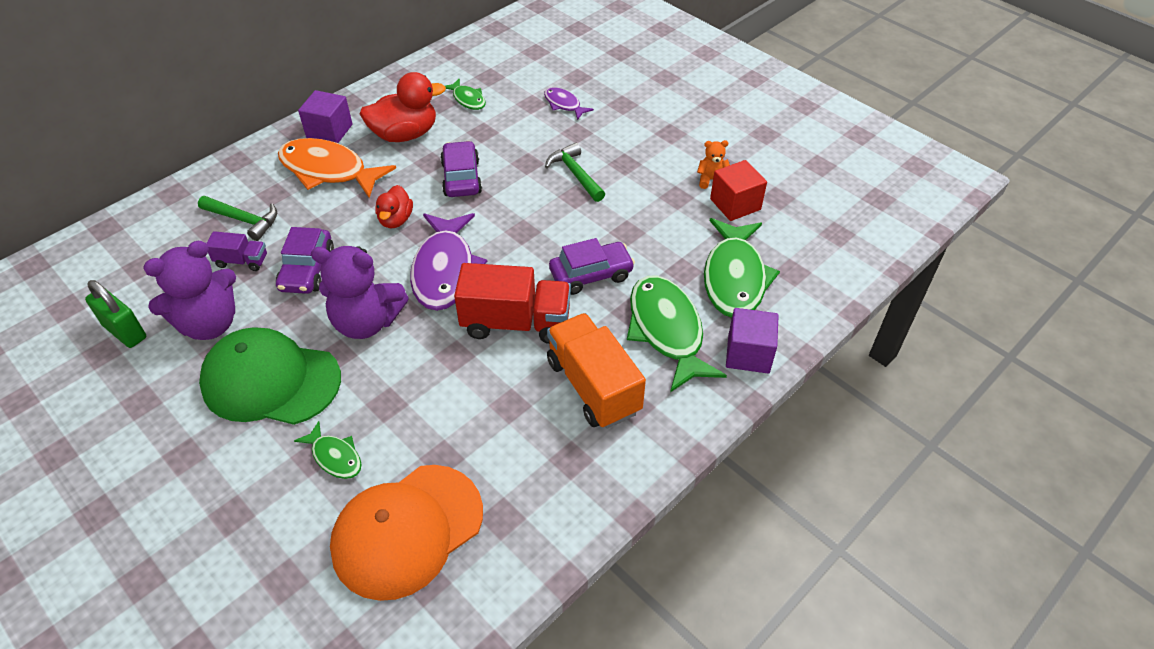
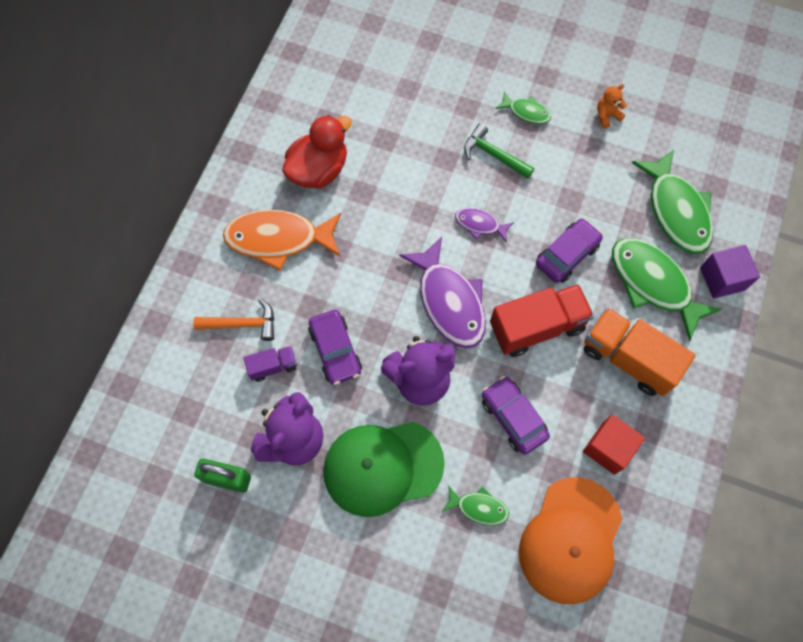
camera: 25 degrees left, 20 degrees up
(244, 220) = (242, 324): green hammer -> orange hammer
(329, 131) = (247, 194): purple cube -> none
(396, 220) = (374, 267): red duck -> none
(461, 178) = (400, 199): purple car -> purple car (513, 418)
(467, 99) = (348, 106): green fish -> green fish (526, 112)
(564, 104) = (437, 78): purple fish -> purple fish (480, 225)
(735, 204) = (638, 134): red cube -> red cube (608, 448)

